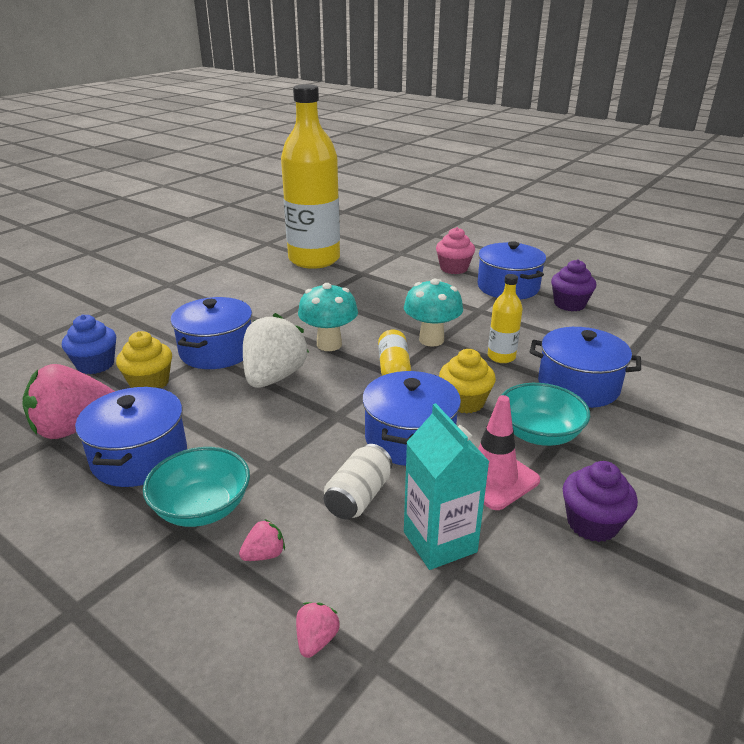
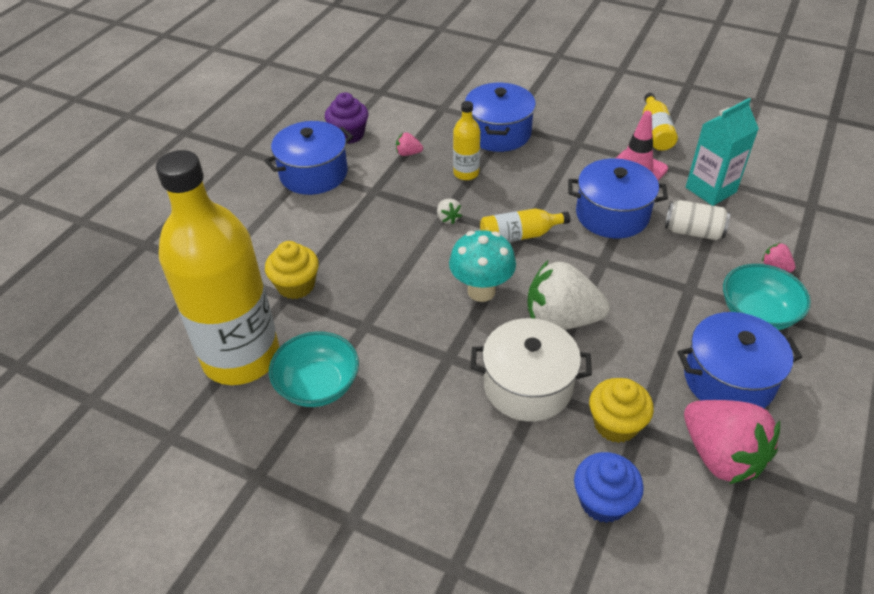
camera: 100 degrees left, 15 degrees up
(216, 351) = (528, 386): blue pot -> white pot
(316, 640) = (816, 229): pink strawberry -> pink strawberry (408, 153)
(431, 340) = (448, 218): turquoise mushroom -> white strawberry
(454, 268) = (264, 217): pink cupcake -> none
(464, 402) = (548, 190): yellow cupcake -> yellow cupcake (296, 286)
(539, 434) = (573, 152): turquoise bowl -> turquoise bowl (318, 385)
(592, 523) = (655, 131): purple cupcake -> yellow bottle

